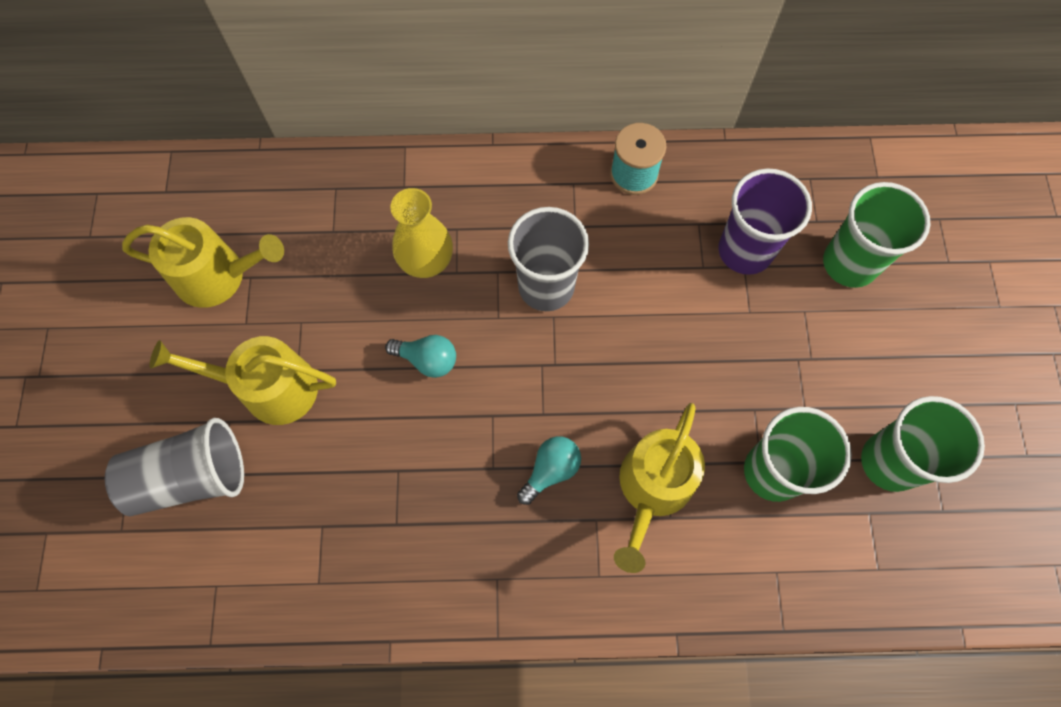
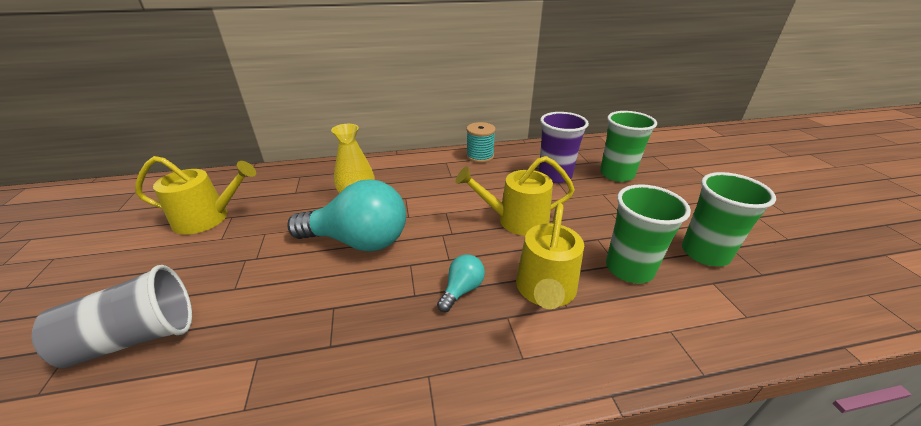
camera: 10 degrees left, 35 degrees down
(270, 388) = (231, 270): yellow watering can -> yellow watering can (516, 220)
(427, 360) = (358, 241): turquoise light bulb -> turquoise light bulb, size x2.21
(546, 286) = (438, 200): grey cup -> none

